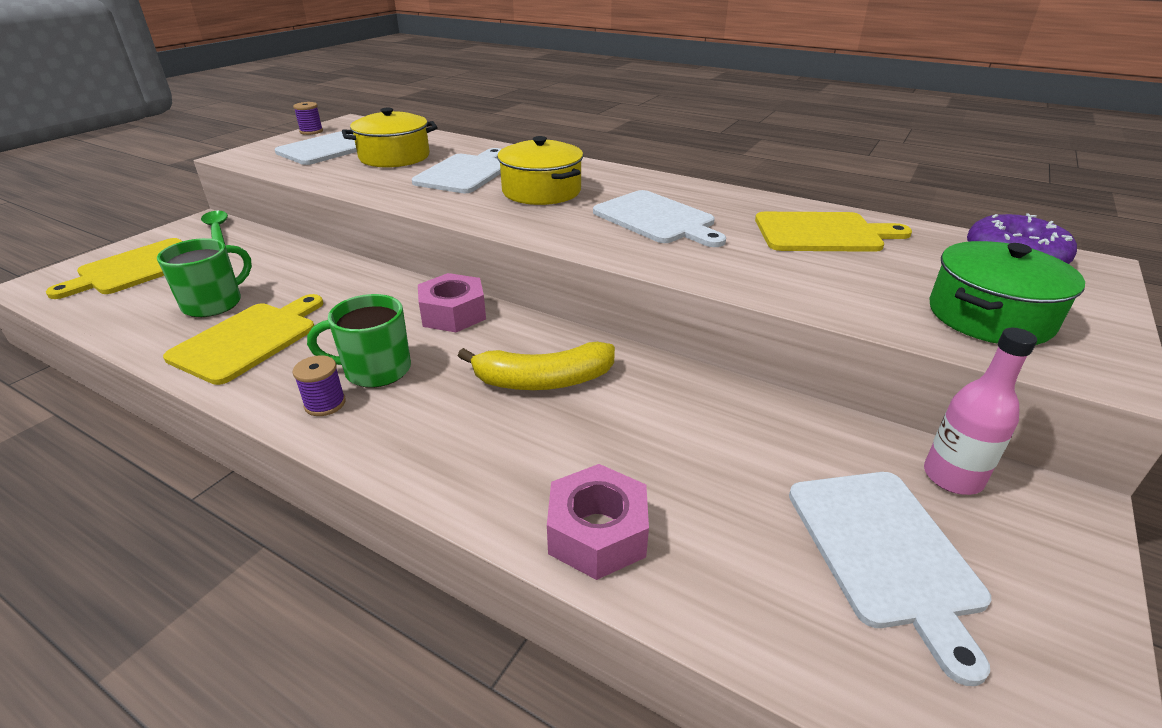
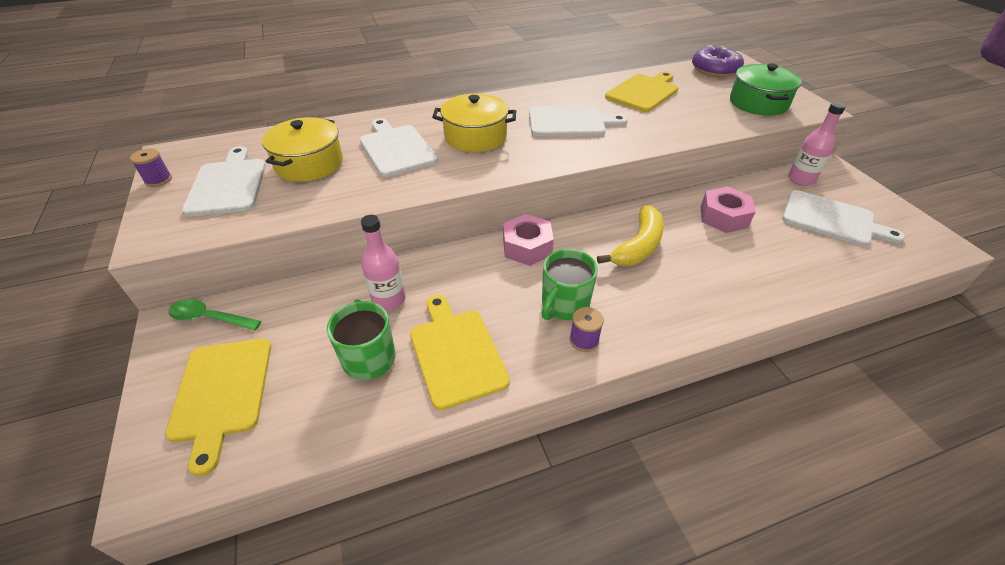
camera: 50 degrees left, 10 degrees up
(298, 282) = (389, 300): none -> pink bottle
(597, 533) = (775, 286): pink nut -> pink nut (723, 217)

